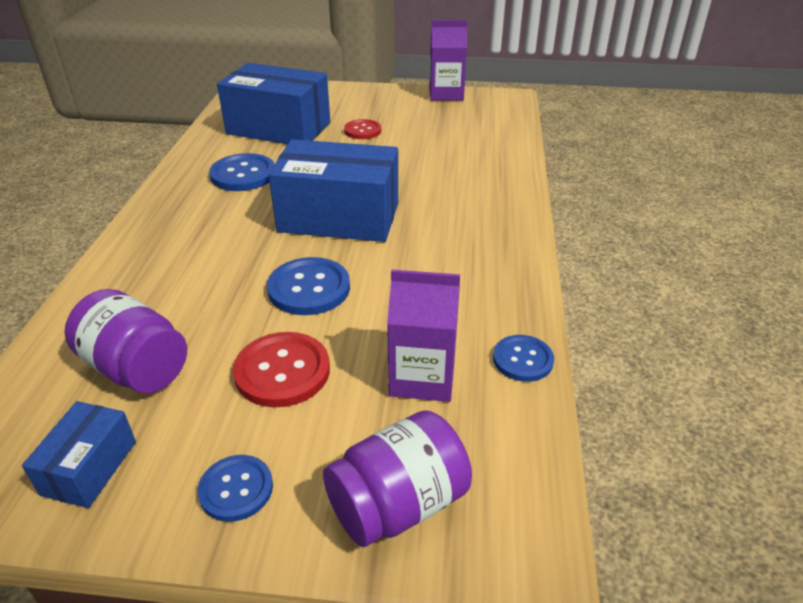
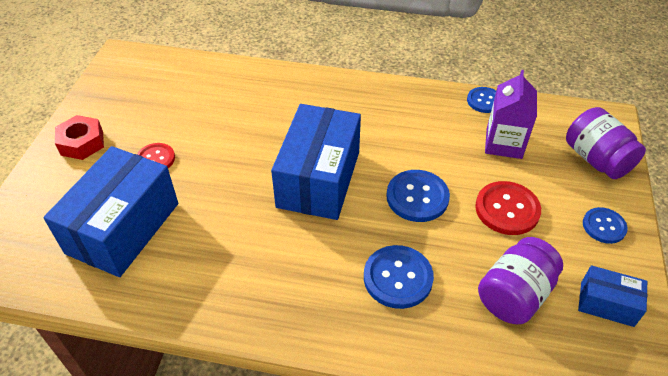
camera: 85 degrees left, 10 degrees up
(243, 174) = (225, 252): blue button -> blue button (398, 278)
(380, 99) = (82, 143): none -> red nut
(446, 94) = (93, 94): purple carton -> none

